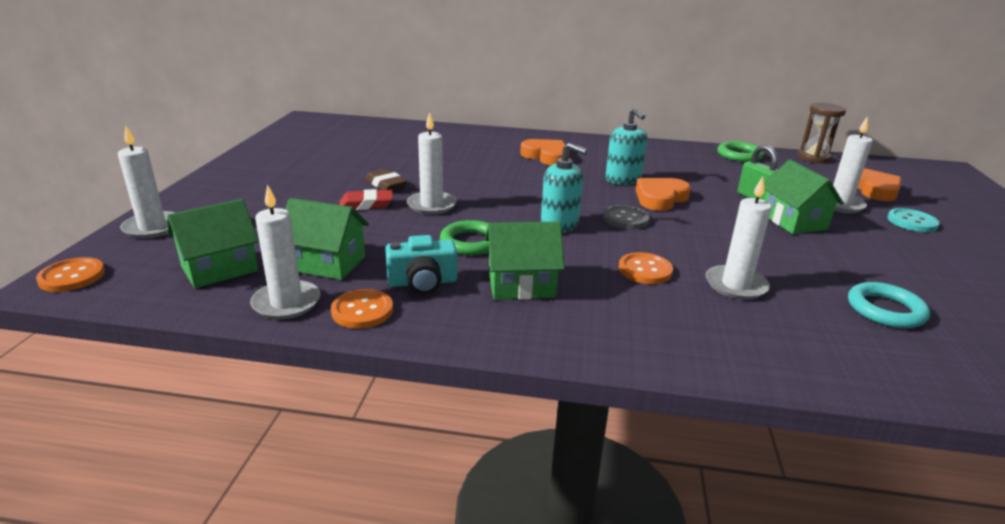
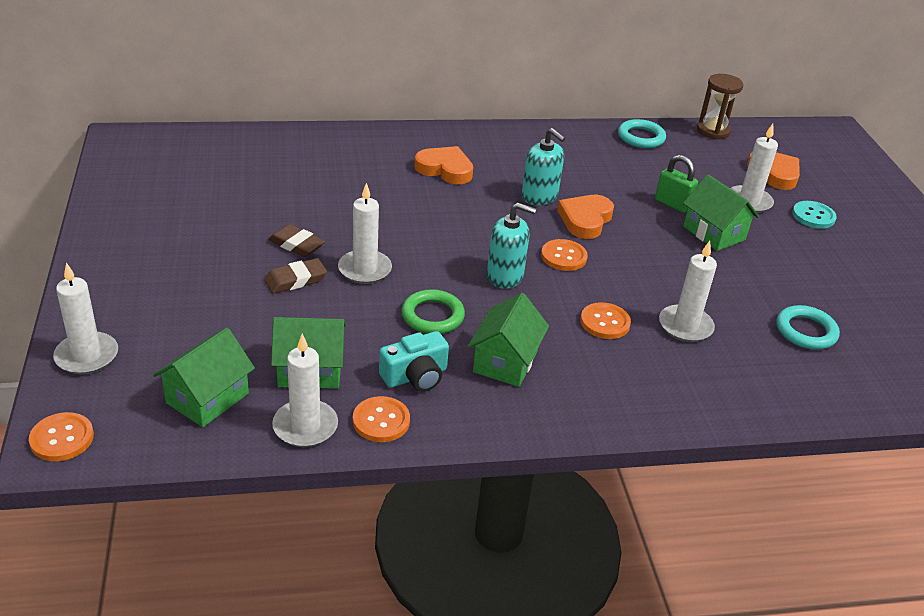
camera: 20 degrees left, 10 degrees up
(366, 204) = (295, 280): red eraser -> brown eraser
(521, 285) = (505, 362): green house -> green house turned 45 degrees counterclockwise
(625, 219) = (563, 257): grey button -> orange button
(739, 155) = (641, 137): green ring -> turquoise ring

